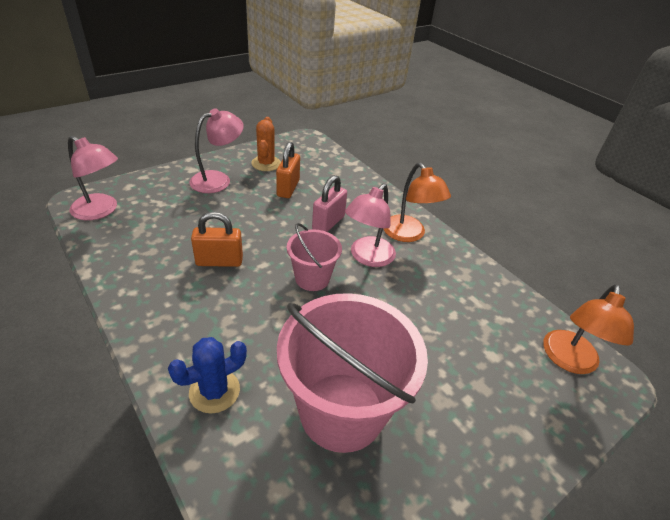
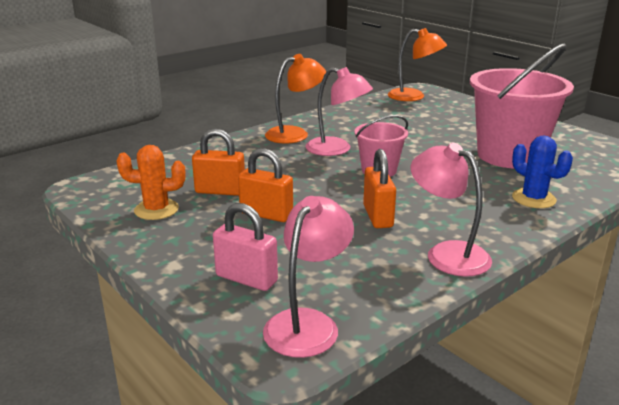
camera: 90 degrees left, 15 degrees down
(218, 180) = (203, 239): pink lamp -> pink lamp (447, 253)
(243, 206) = (266, 214): none -> orange padlock
(328, 223) = (287, 167): pink padlock -> pink padlock (246, 279)

